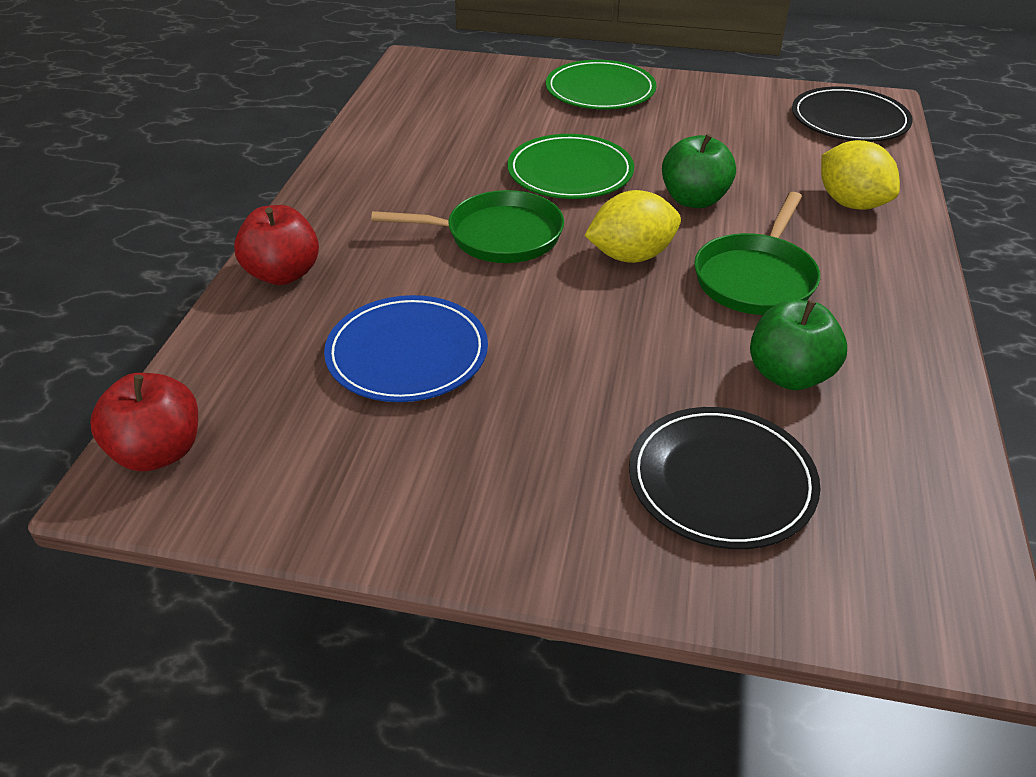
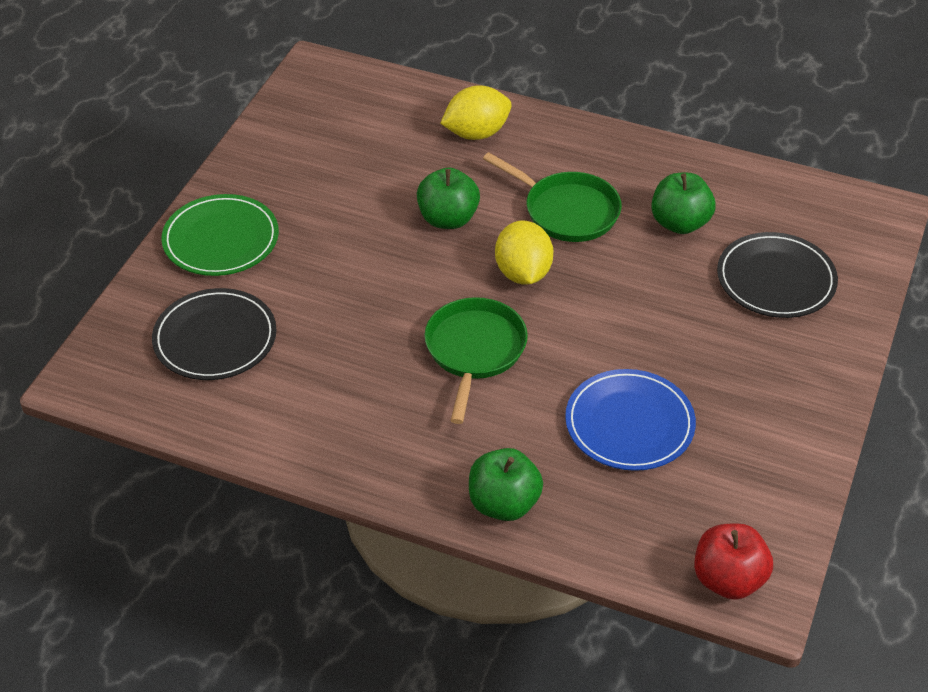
camera: 80 degrees left, 5 degrees up
(283, 274) = (504, 504): red apple -> green apple
(570, 172) = (379, 288): green plate -> none
(849, 120) = (341, 94): black plate -> black plate (215, 338)

